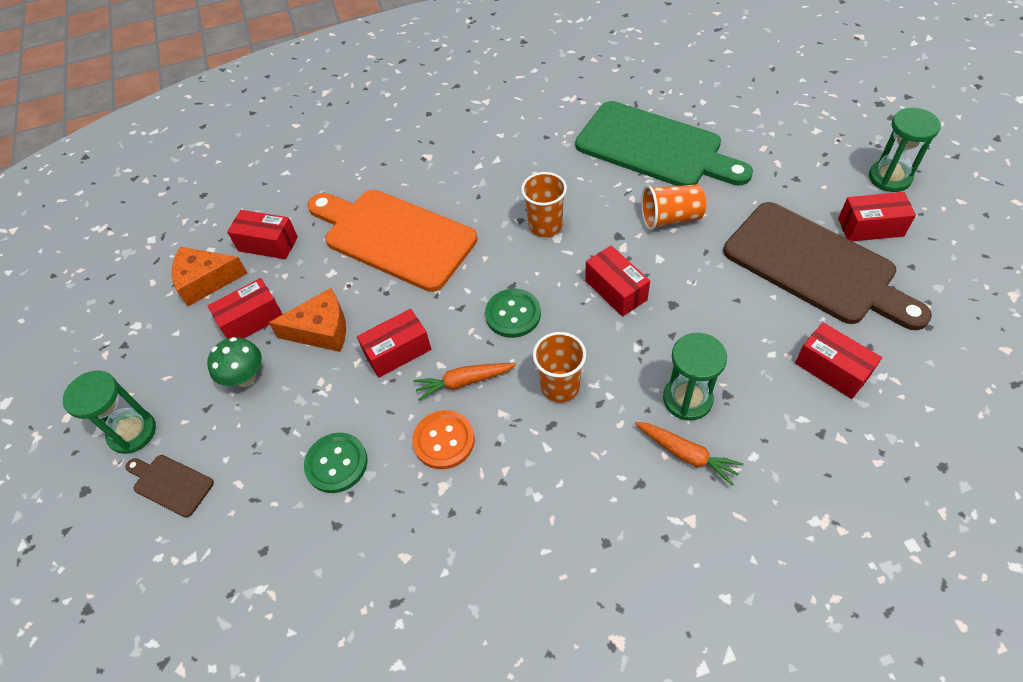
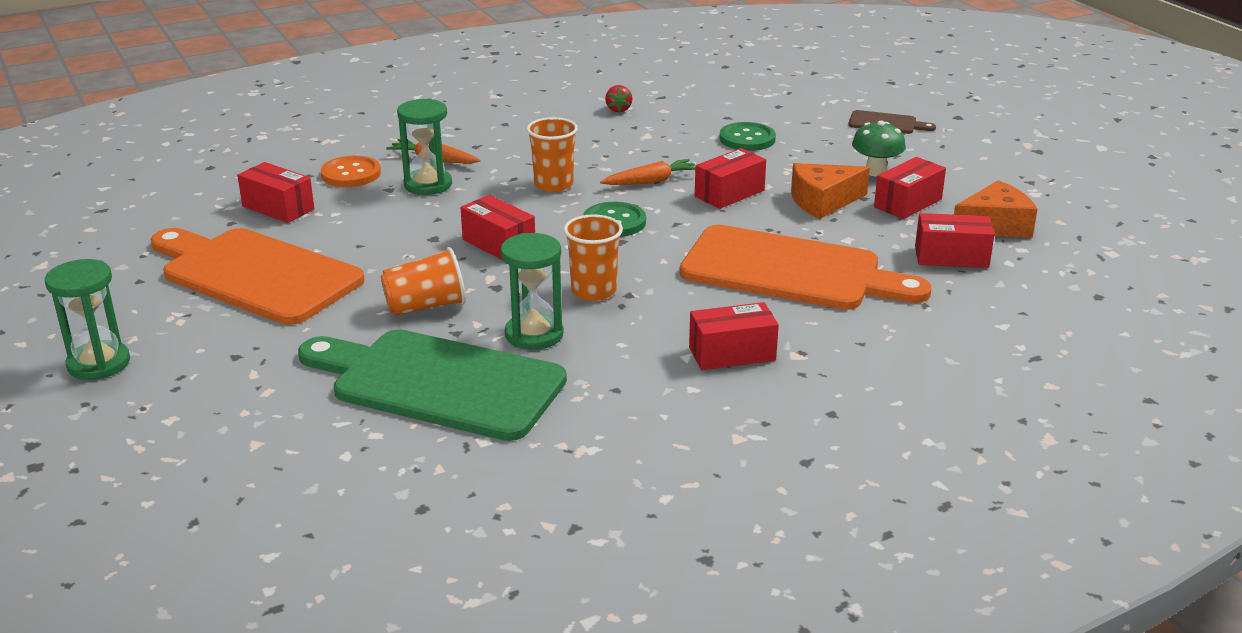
camera: 165 degrees right, 25 degrees down
(132, 432) = (952, 141): green hourglass -> green hourglass (534, 335)
(444, 440) = (656, 153): orange button -> orange button (351, 174)
(460, 567) = (618, 109): none -> red strawberry
(816, 266) = (255, 274): brown cutting board -> orange cutting board
(870, 227) = (164, 311): red box -> red box (732, 353)

